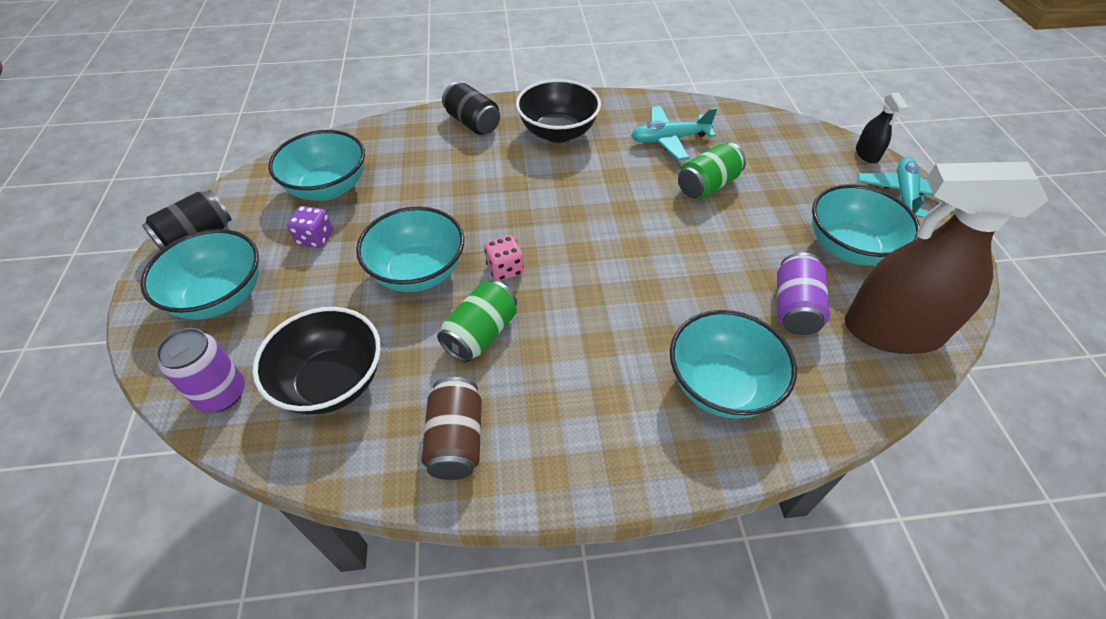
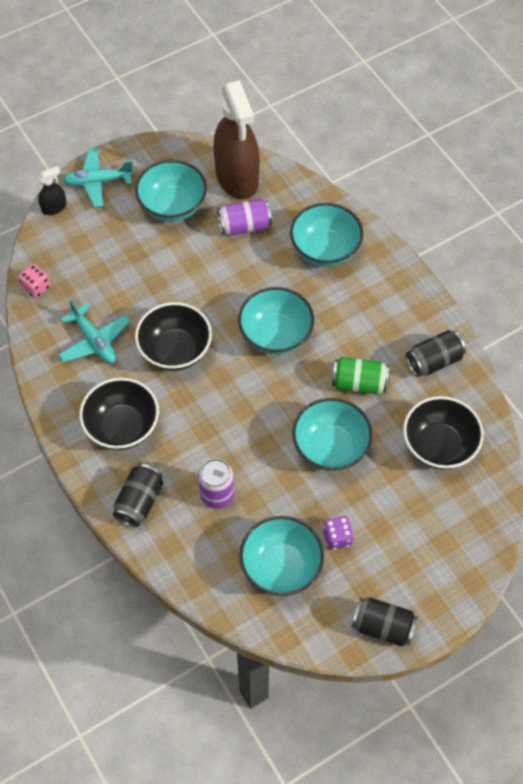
camera: 115 degrees left, 10 degrees up
(220, 297) = (422, 562): turquoise bowl -> turquoise bowl (275, 335)
(221, 394) = (482, 502): purple can -> purple can (217, 495)
(456, 440) = (434, 361): brown can -> black can
(505, 269) = (298, 395): pink dice -> pink dice (36, 287)
(626, 190) = (175, 350): none -> black bowl
(707, 185) = (144, 300): green can -> none

